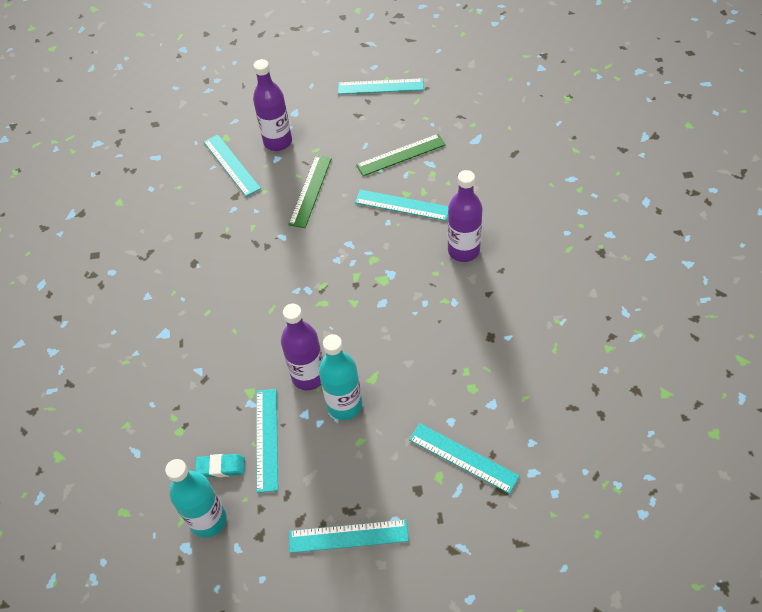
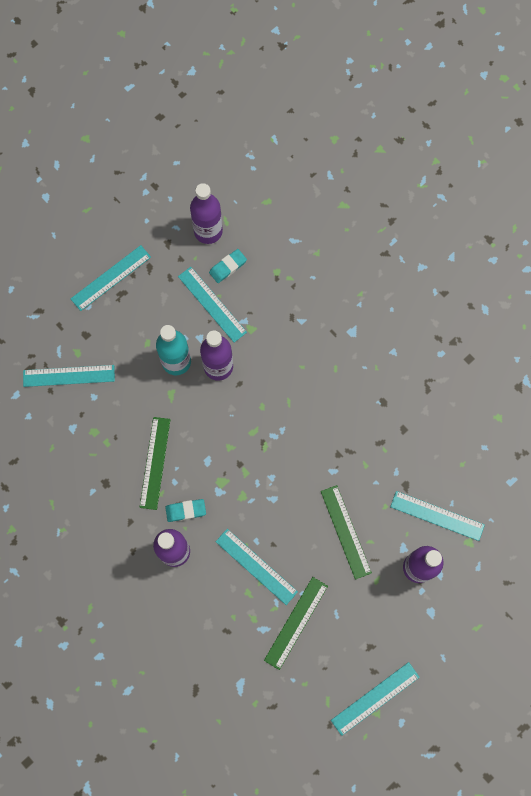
camera: 140 degrees right, 20 degrees up
(208, 520) = (208, 231): turquoise bottle -> purple bottle
(402, 205) = (256, 566): turquoise ruler -> turquoise ruler turned 60 degrees clockwise
(431, 275) = (186, 511): none -> turquoise eraser
(431, 328) = (155, 463): none -> green ruler

